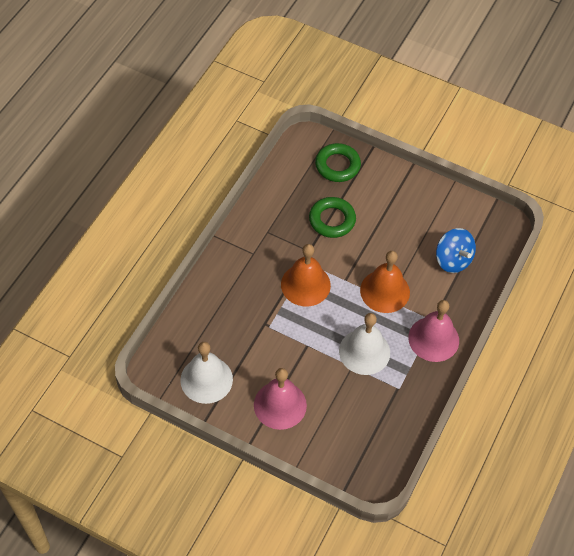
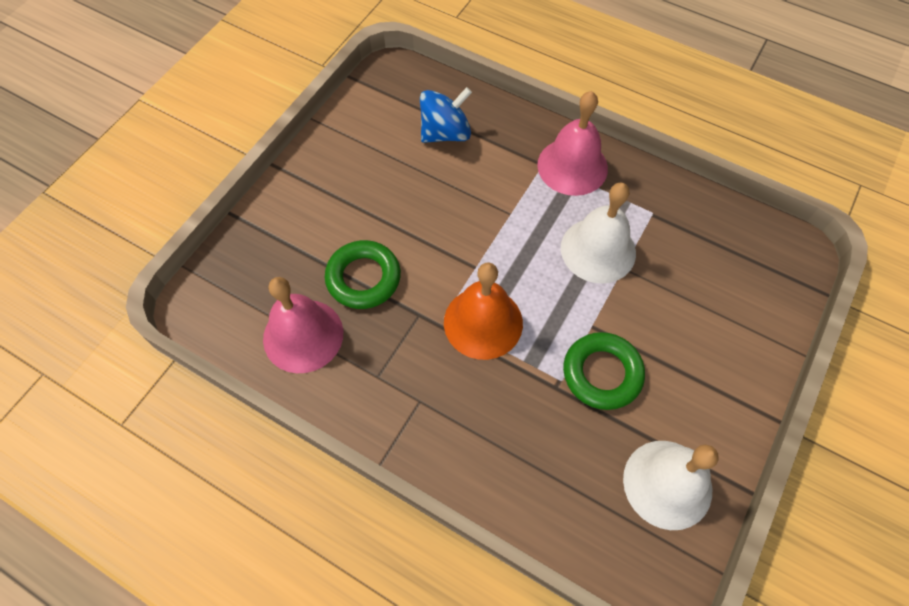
camera: 85 degrees left, 5 degrees up
(280, 405) = (699, 369): pink bell -> pink bell (303, 335)
(337, 165) = (258, 264): green ring -> green ring (602, 373)
(385, 291) = (495, 217): orange bell -> none

